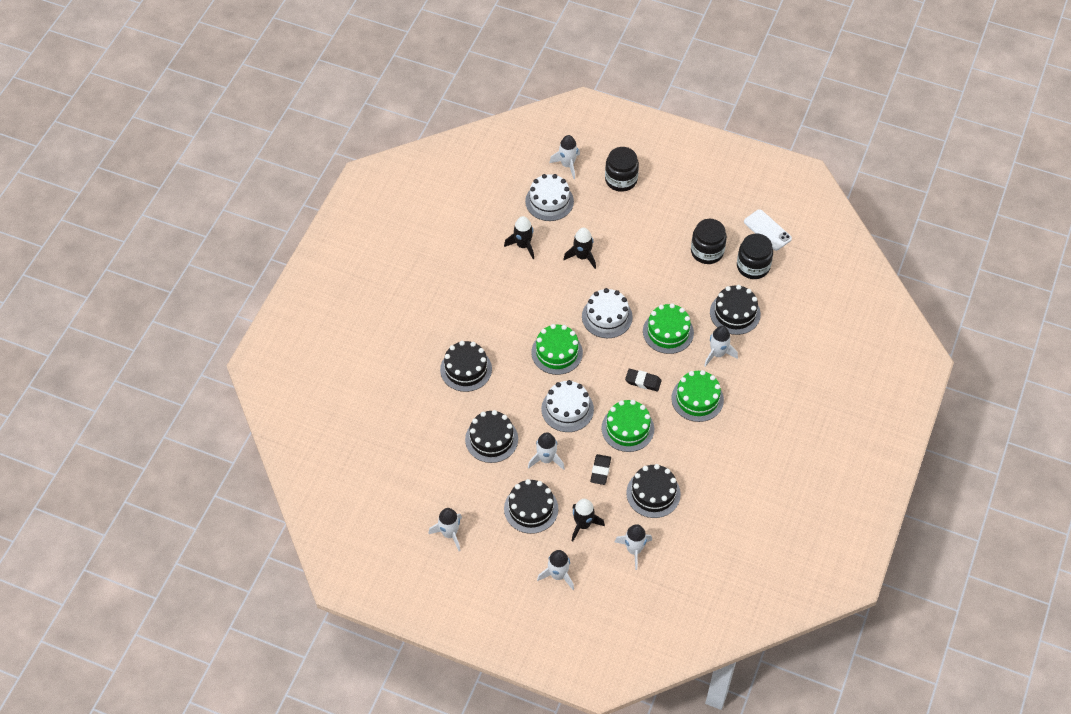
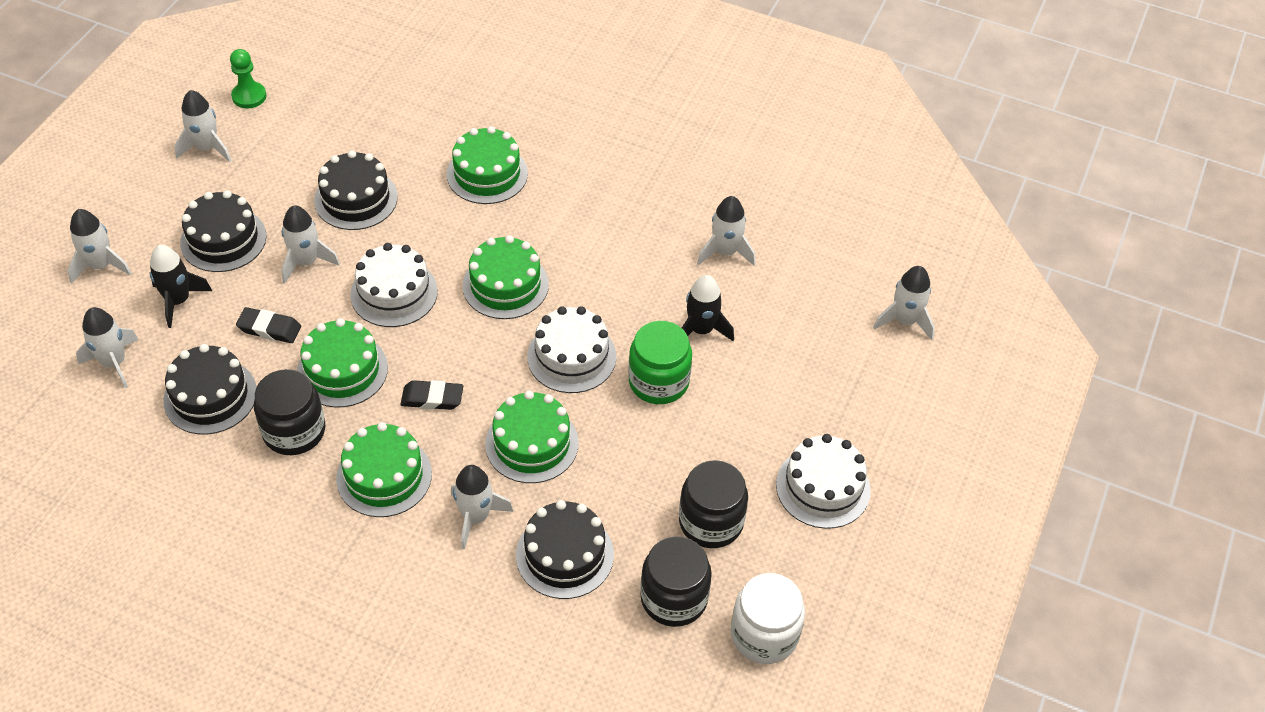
camera: 90 degrees right, 5 degrees down
(398, 516) = (249, 96): none -> green pawn
(466, 369) = (487, 174): black cake -> green cake
(523, 245) = (725, 252): black rocket -> white rocket
(549, 201) = (821, 291): white cake -> white cake (823, 487)
(620, 275) = (658, 381): none -> green jar
(621, 180) = (877, 397): black jar -> black jar (294, 431)
(643, 381) = (432, 398): black eraser -> black eraser turned 75 degrees clockwise
(767, 230) = (764, 634): white phone -> white jar

